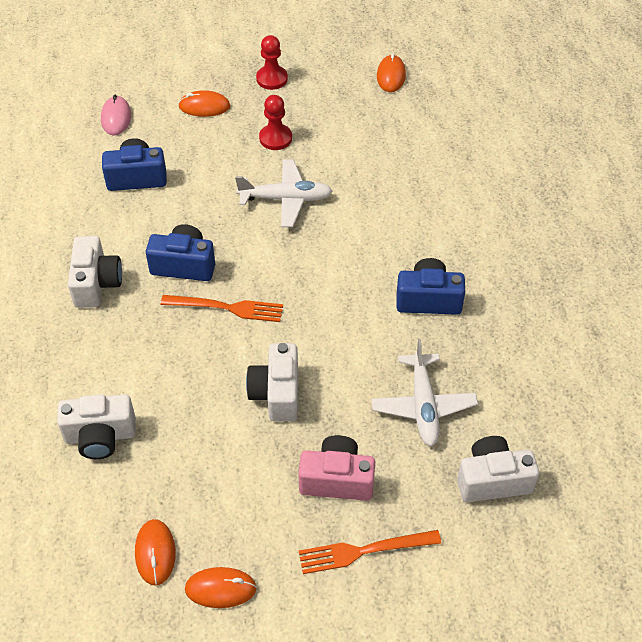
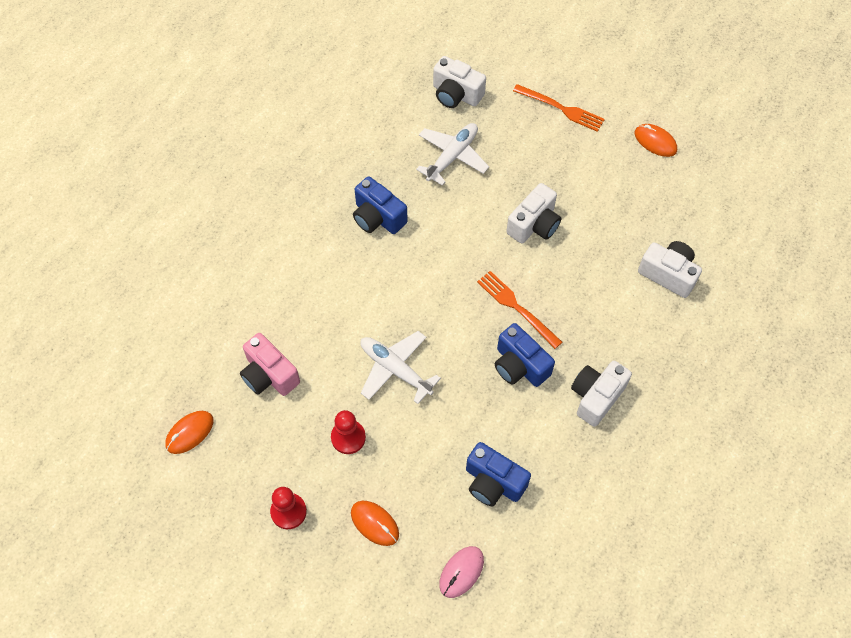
camera: 140 degrees left, 10 degrees up
(155, 553) = (679, 183): orange mouse -> none
(337, 479) = (542, 152): pink camera -> pink camera (269, 375)

